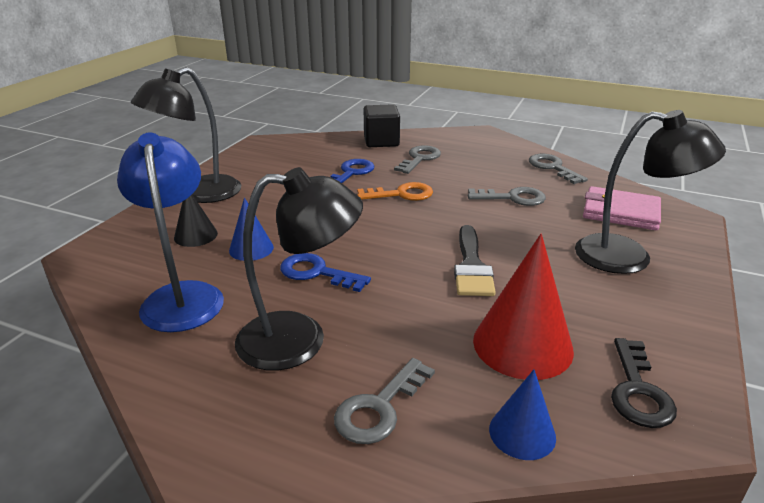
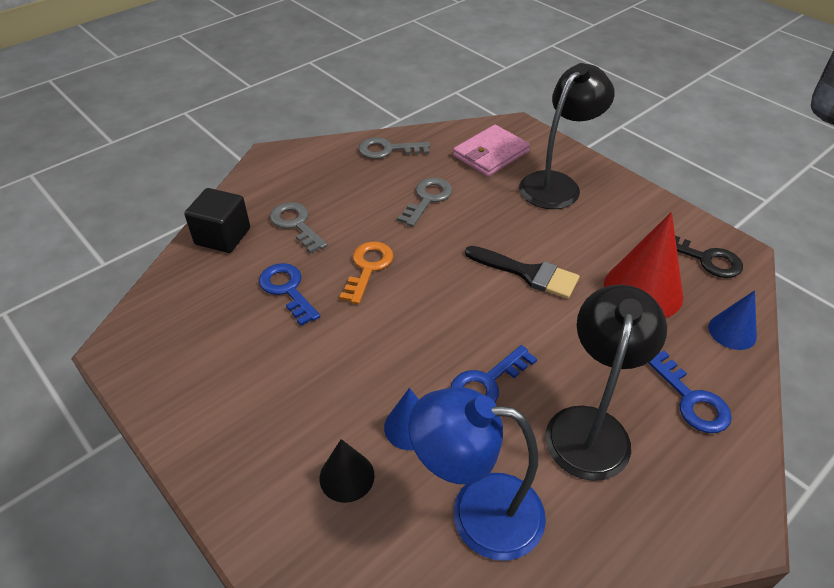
camera: 65 degrees left, 15 degrees up
(199, 194) = (232, 453): black lamp -> none
(379, 408) = (691, 400): grey key -> blue key

